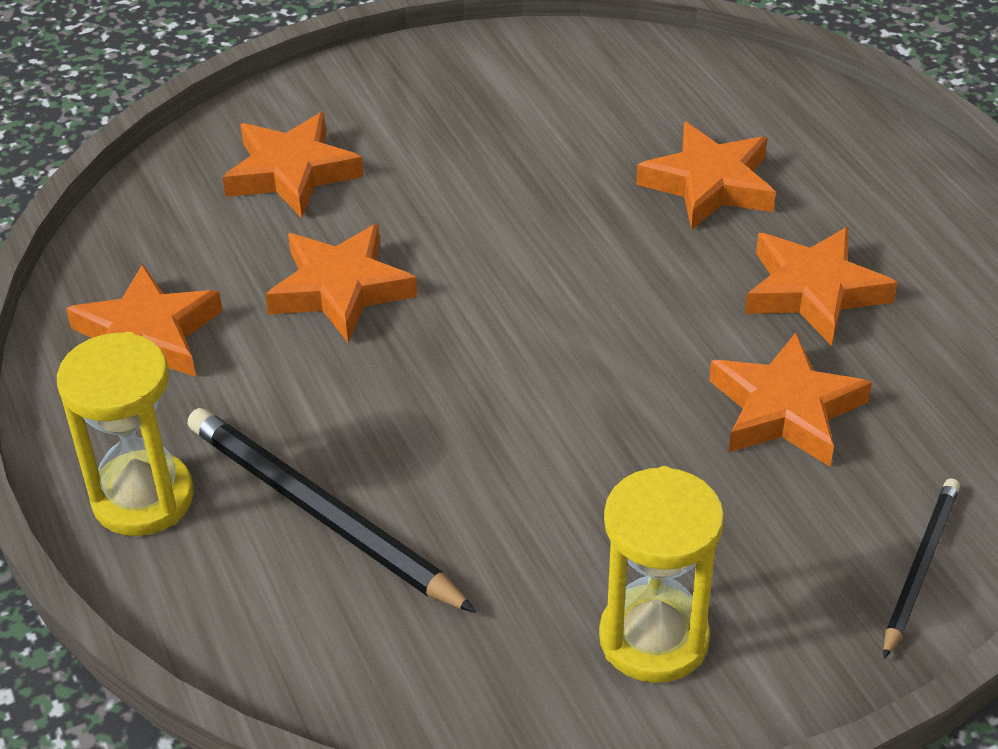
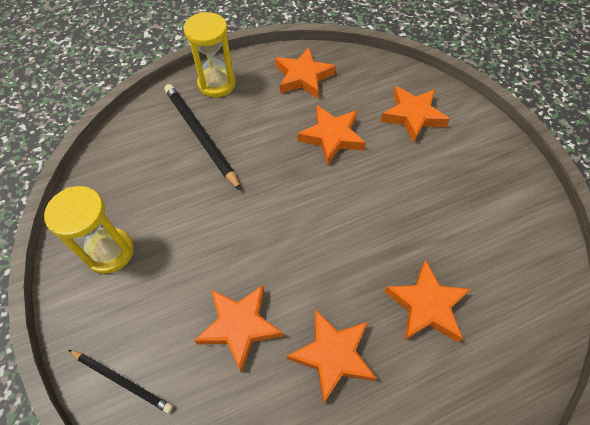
camera: 90 degrees right, 15 degrees up
(320, 513) = (200, 136): black pencil -> black pencil turned 75 degrees counterclockwise

